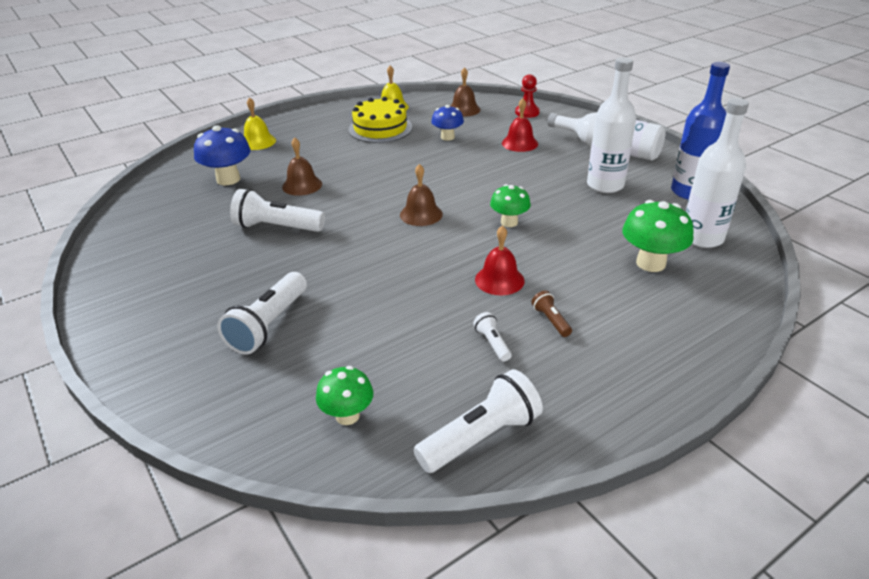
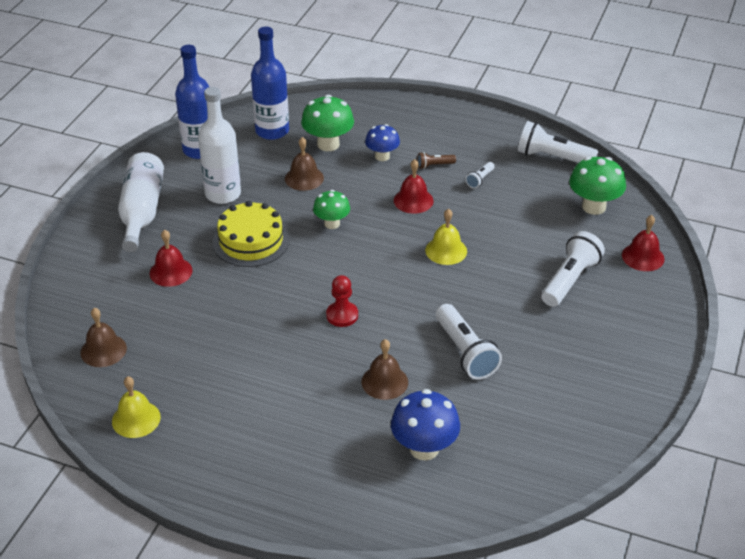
camera: 125 degrees left, 5 degrees up
(224, 403) = (643, 257): none -> red bell
(258, 142) = (325, 487): yellow bell -> yellow bell (446, 250)
(268, 325) = (570, 280): white flashlight -> white flashlight turned 45 degrees counterclockwise
(347, 415) = (593, 207): green mushroom -> green mushroom, size x1.53
(380, 128) = (208, 396): yellow cake -> yellow cake (251, 241)
(421, 214) = (363, 276): brown bell -> brown bell (304, 178)
(447, 137) = (193, 329): blue mushroom -> blue mushroom (382, 156)
(527, 112) = (80, 296): red pawn -> red pawn (342, 315)
(551, 320) = (434, 165): brown flashlight -> brown flashlight turned 45 degrees clockwise
(702, 238) = (272, 131): white bottle -> blue bottle

